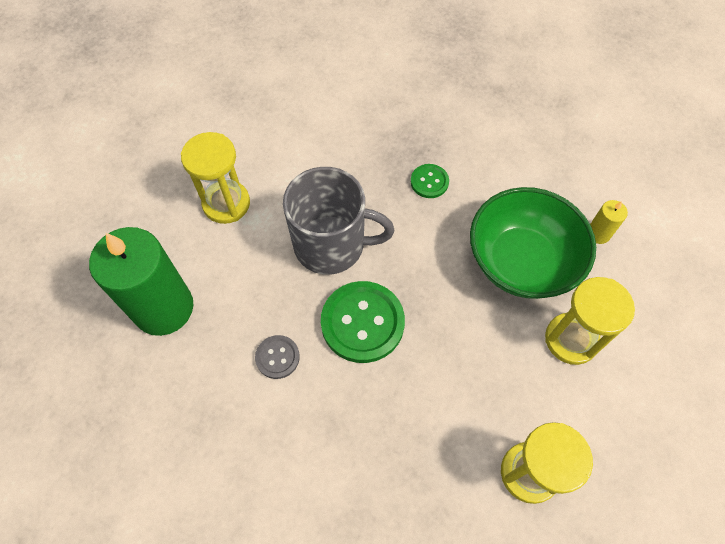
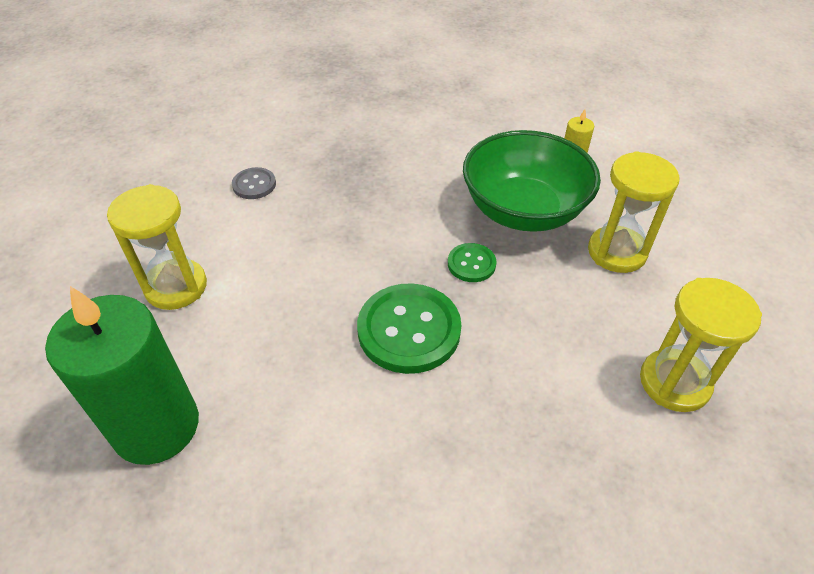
camera: 30 degrees left, 15 degrees down
(277, 357) = (336, 409): grey button -> grey button (254, 185)
(331, 245) = (325, 275): grey mug -> none
(429, 182) = (389, 183): green button -> green button (471, 264)

